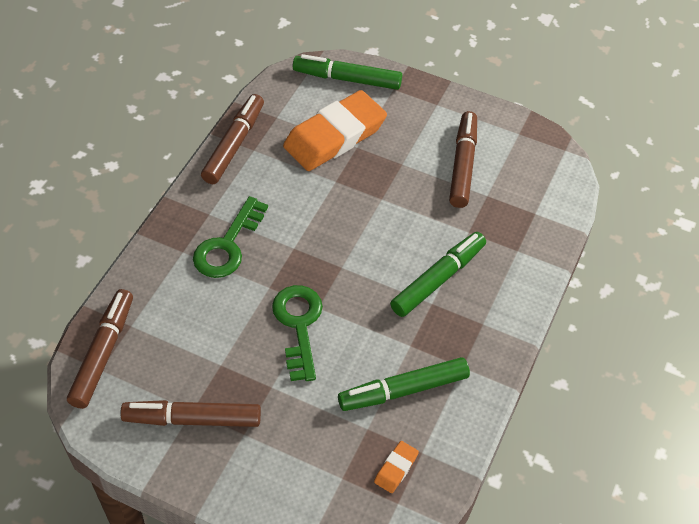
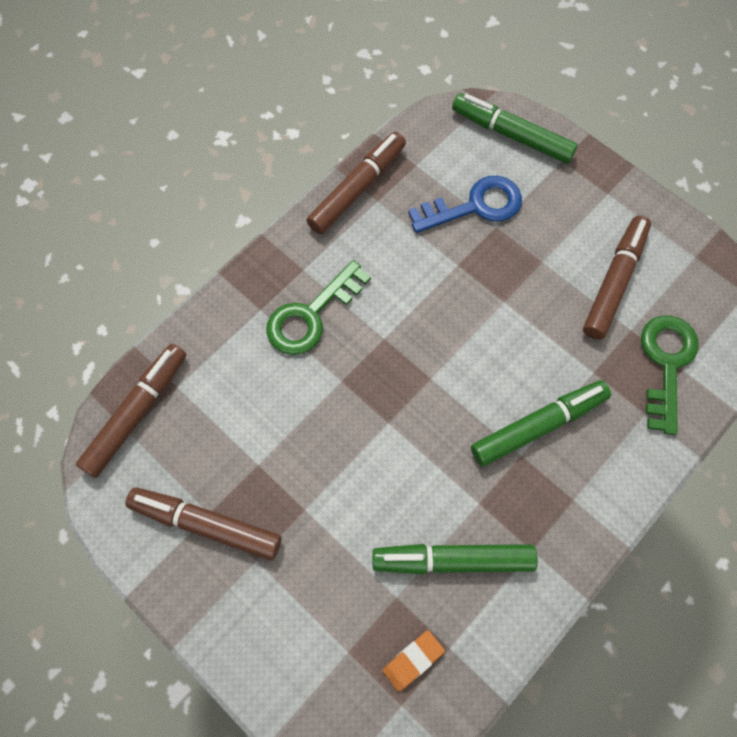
camera: 20 degrees right, 15 degrees up
(298, 325) = (359, 440): green key -> green key (666, 364)
(335, 136) = (474, 206): orange eraser -> blue key

